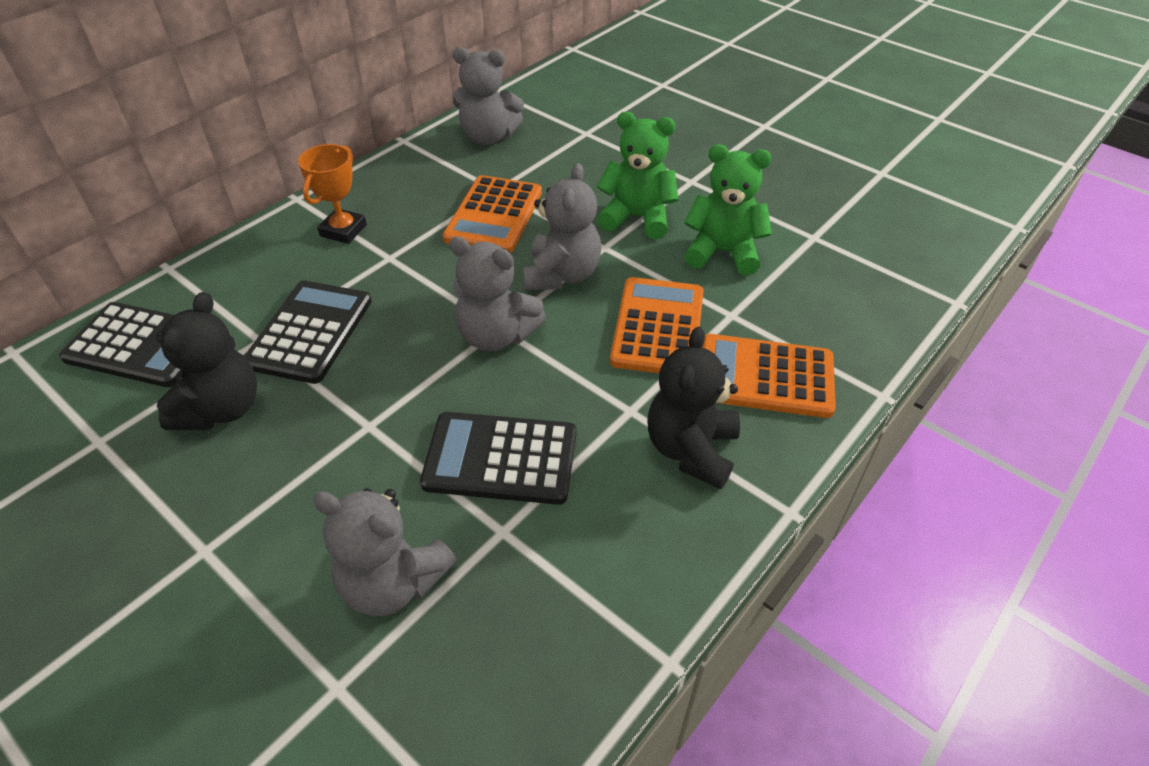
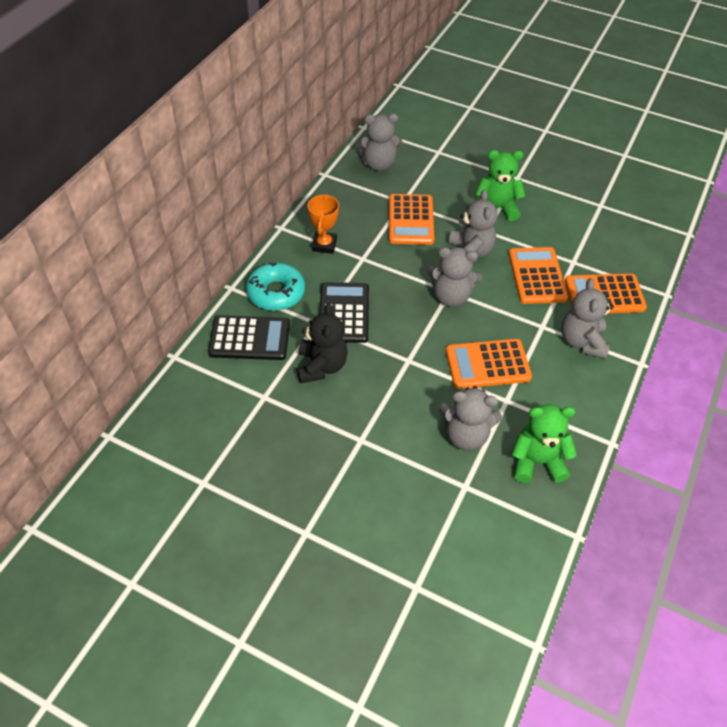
camera: 15 degrees left, 5 degrees up
(228, 285) = (276, 293): none -> turquoise donut
(500, 459) = (487, 364): black calculator -> orange calculator
(691, 450) = (582, 341): black teddy bear -> grey teddy bear
(723, 252) = (554, 223): green teddy bear -> green teddy bear (537, 461)

